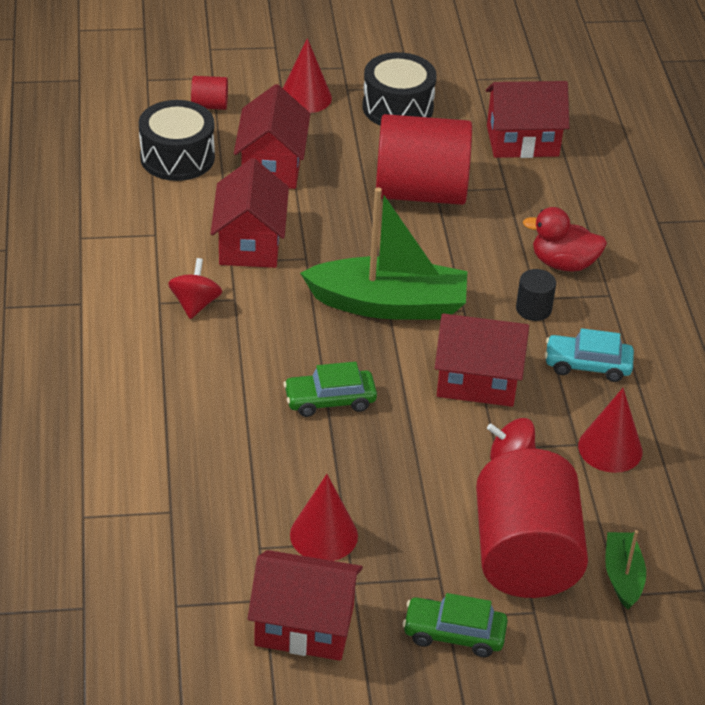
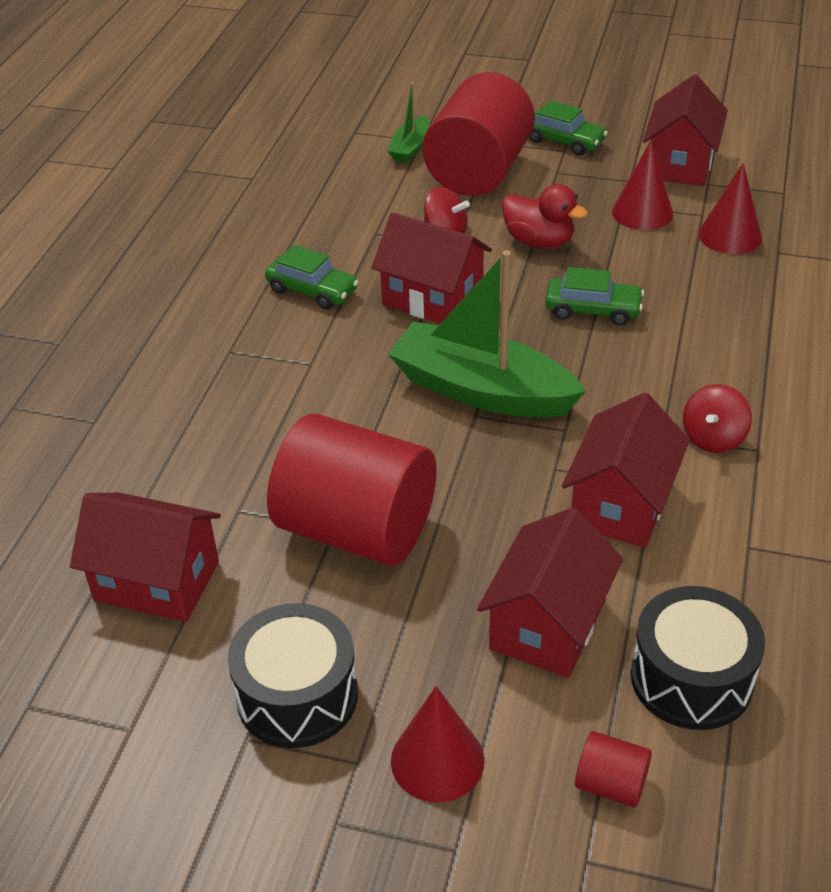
camera: 155 degrees left, 0 degrees up
(304, 626) = (680, 164): red house -> red house turned 75 degrees clockwise
(533, 309) = (324, 353): black cylinder -> none
(563, 263) = (250, 395): red duck -> red duck (539, 241)
(587, 365) = (312, 290): turquoise car -> green car
(610, 448) = (349, 224): red cone -> red cone (730, 235)

